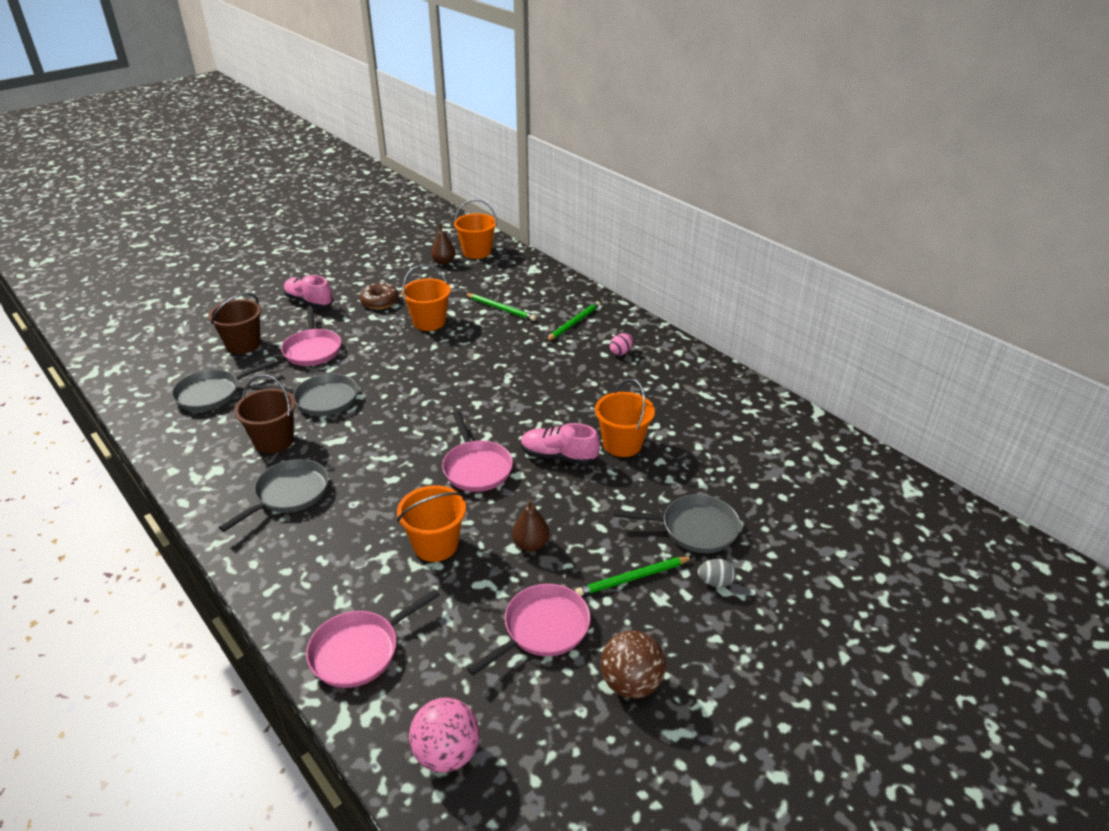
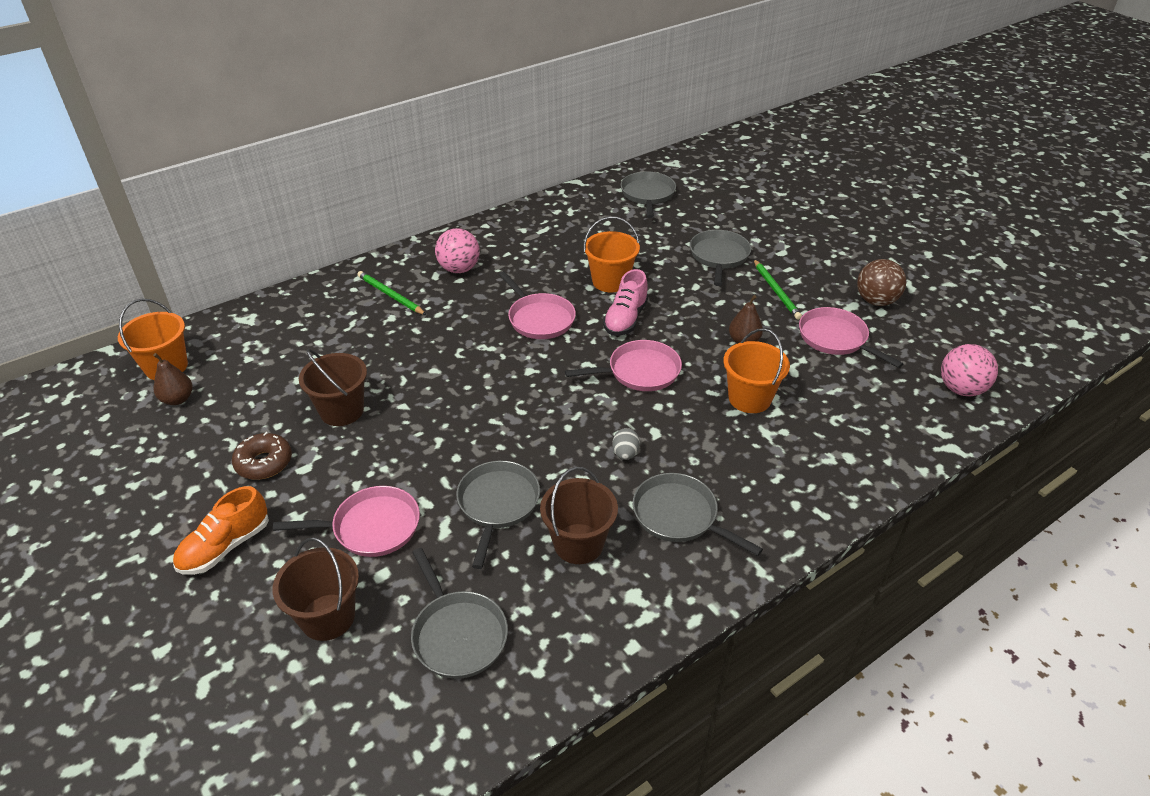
camera: 85 degrees left, 5 degrees up
(309, 302) = (225, 546): pink shoe -> orange shoe
(359, 650) = (881, 442): pink pan -> pink pan (539, 319)
(429, 322) = (342, 411): orange bucket -> brown bucket
(500, 308) = (334, 348): green pencil -> none
(621, 352) = (459, 269): pink egg -> pink ball
(715, 582) = (775, 255): grey egg -> grey egg (625, 454)
(814, 468) = (648, 195): none -> grey pan

